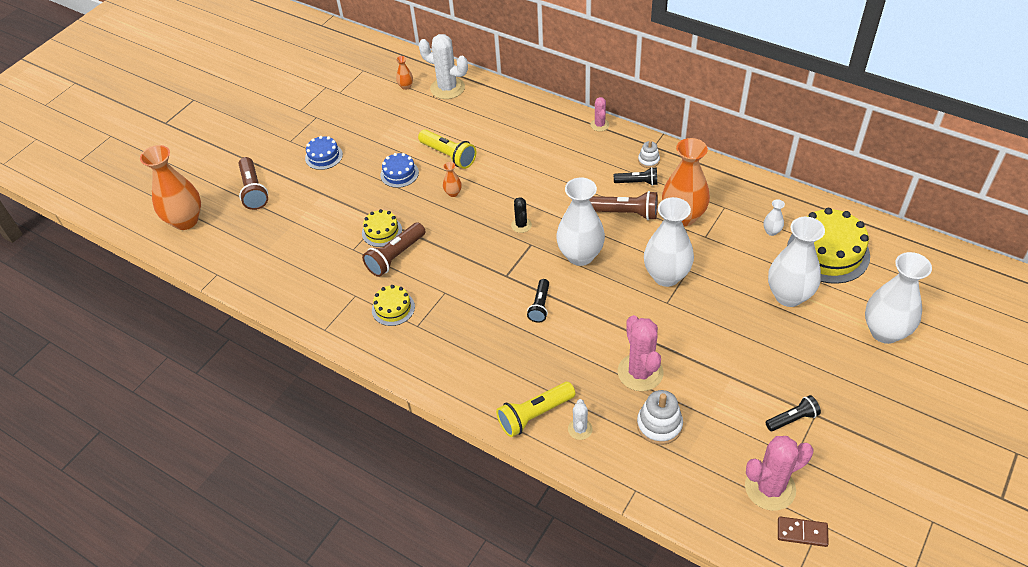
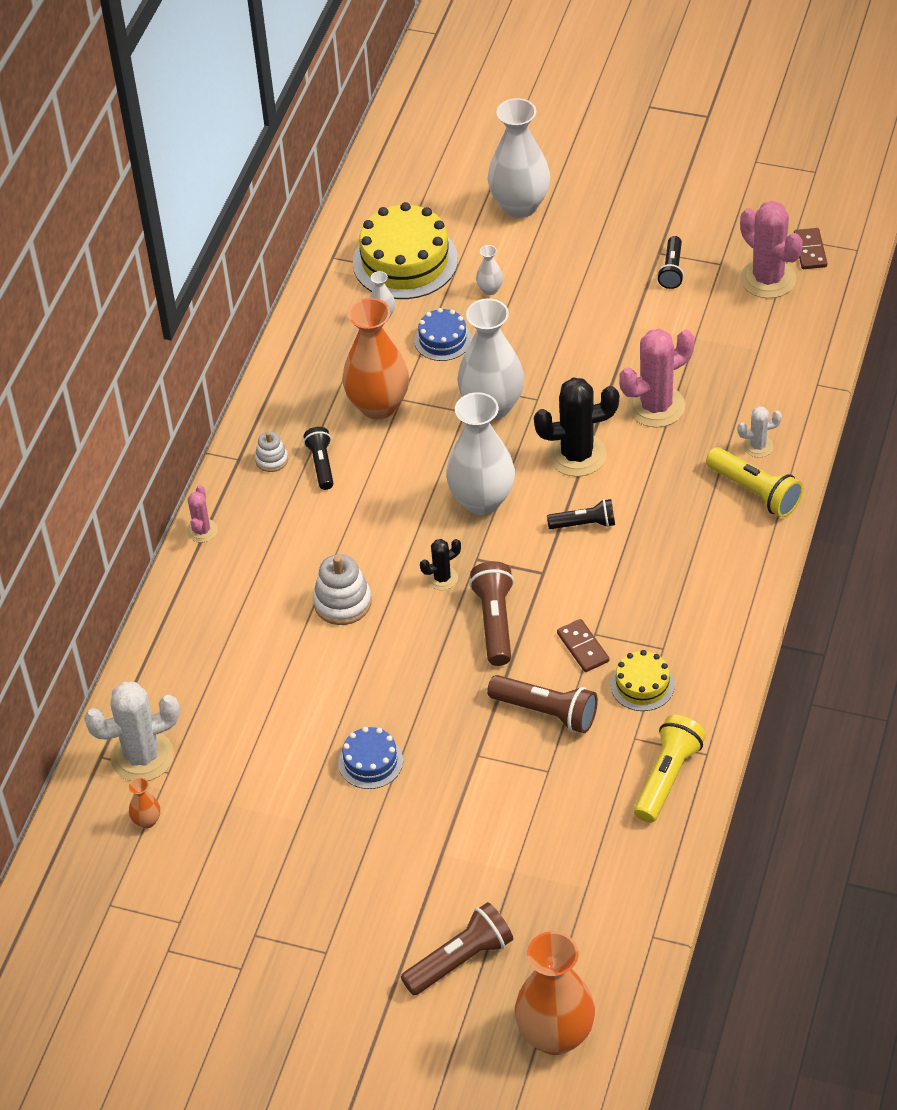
camera: 105 degrees left, 0 degrees up
(324, 156) = (353, 885): blue cake -> blue cake (442, 339)
(382, 231) = (502, 745): yellow cake -> none
(436, 284) = (582, 647): none -> brown domino
(447, 88) = (142, 756): white cactus -> white cactus turned 60 degrees clockwise
(449, 155) = (313, 707): yellow flashlight -> yellow flashlight (667, 777)
(453, 193) = (397, 678): orange vase -> none
(599, 125) = (202, 531): pink cactus -> pink cactus turned 60 degrees counterclockwise
(605, 314) = (577, 455): none -> black cactus
(626, 213) = (387, 466): brown flashlight -> brown flashlight (494, 622)
(659, 425) = (724, 378): white stacking toy -> white stacking toy (342, 602)
(788, 296) = (490, 289): white vase -> white vase, size x0.42
(792, 419) = (672, 270): black flashlight -> black flashlight turned 135 degrees counterclockwise

